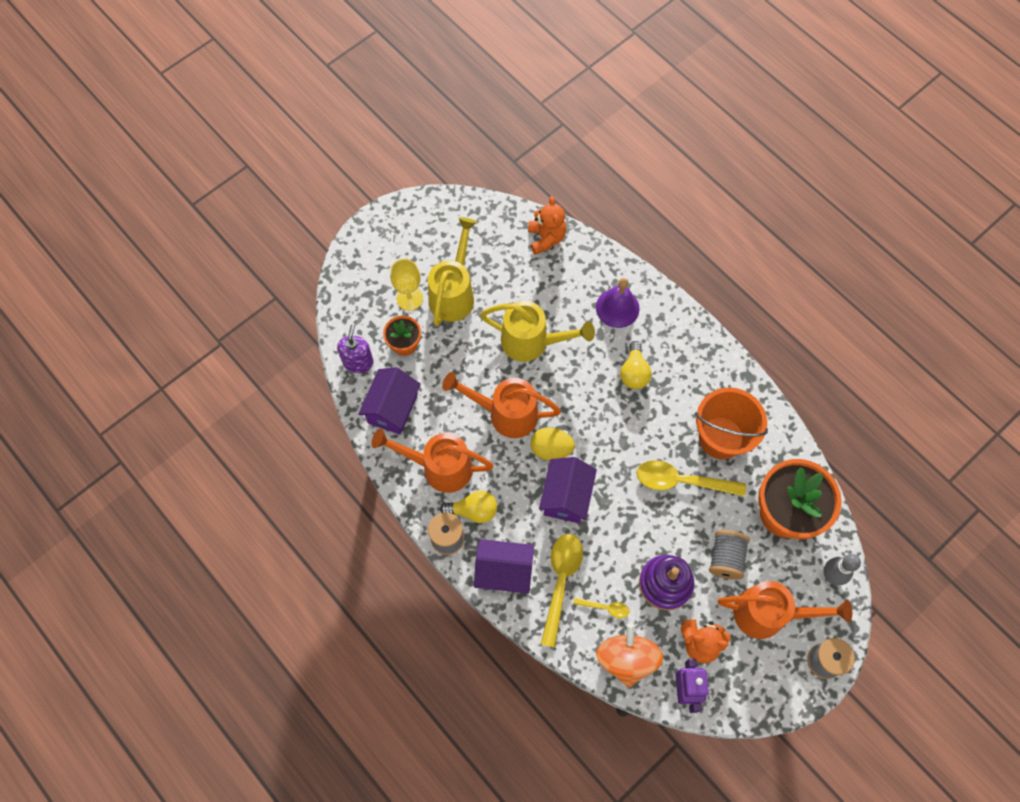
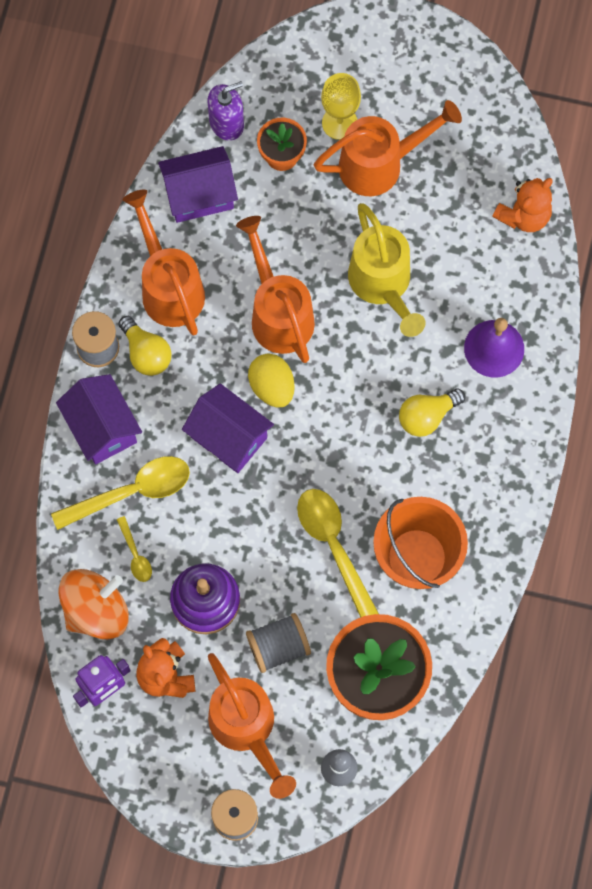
camera: 55 degrees right, 5 degrees up
(453, 294) = (379, 164): yellow watering can -> orange watering can
(566, 497) = (229, 437): purple house -> purple house turned 60 degrees clockwise

